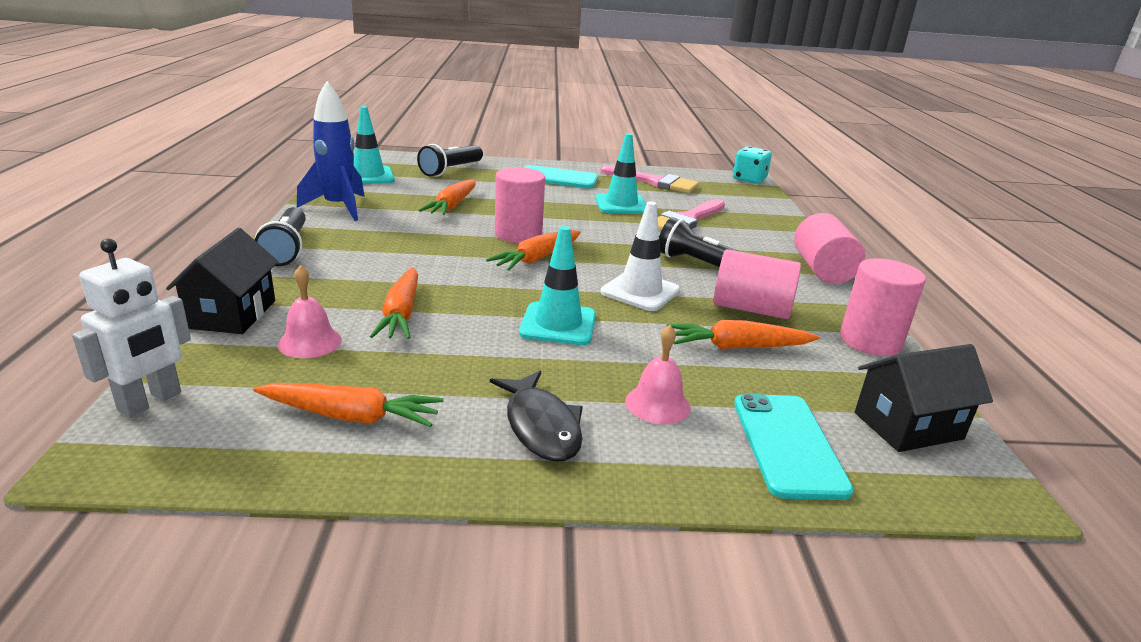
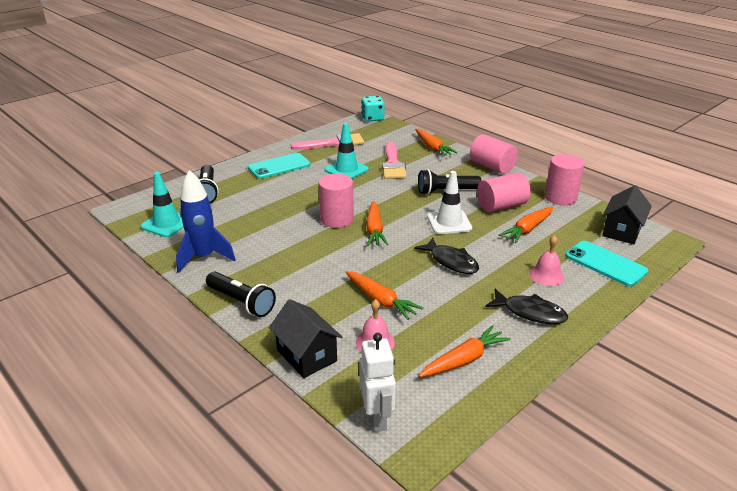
camera: 40 degrees left, 5 degrees up
(452, 205) = (264, 219): orange carrot -> orange carrot (432, 147)
(558, 324) = (451, 262): turquoise traffic cone -> black fish

